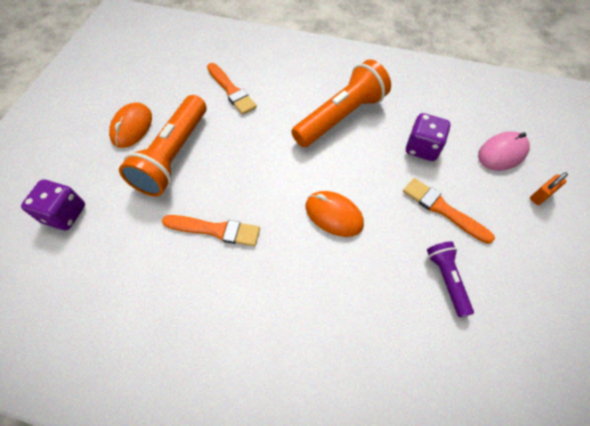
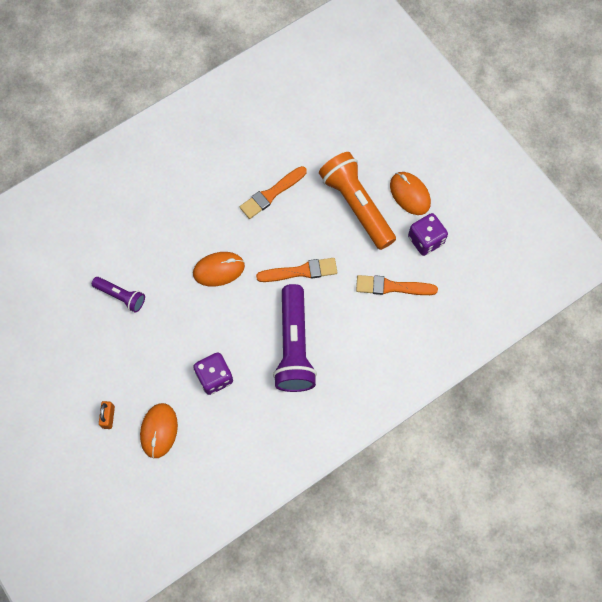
camera: 130 degrees right, 10 degrees up
(65, 214) = (360, 118): purple dice -> purple dice (425, 240)
(341, 117) = (294, 346): orange flashlight -> purple flashlight
(443, 209) = (160, 341): orange brush -> orange brush (300, 271)
(502, 153) = (159, 431): pink mouse -> orange mouse

